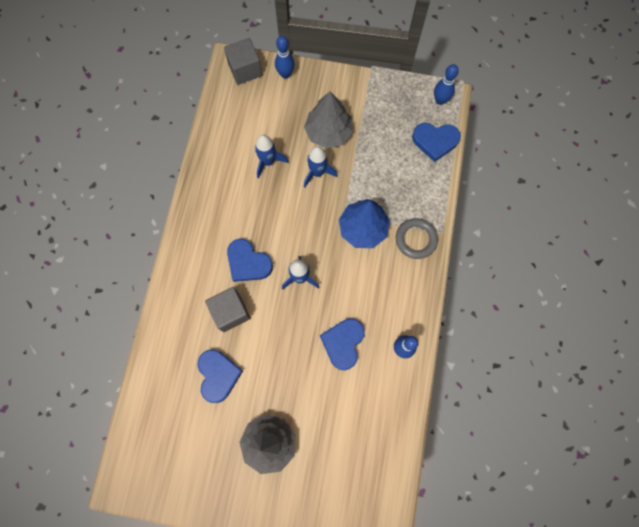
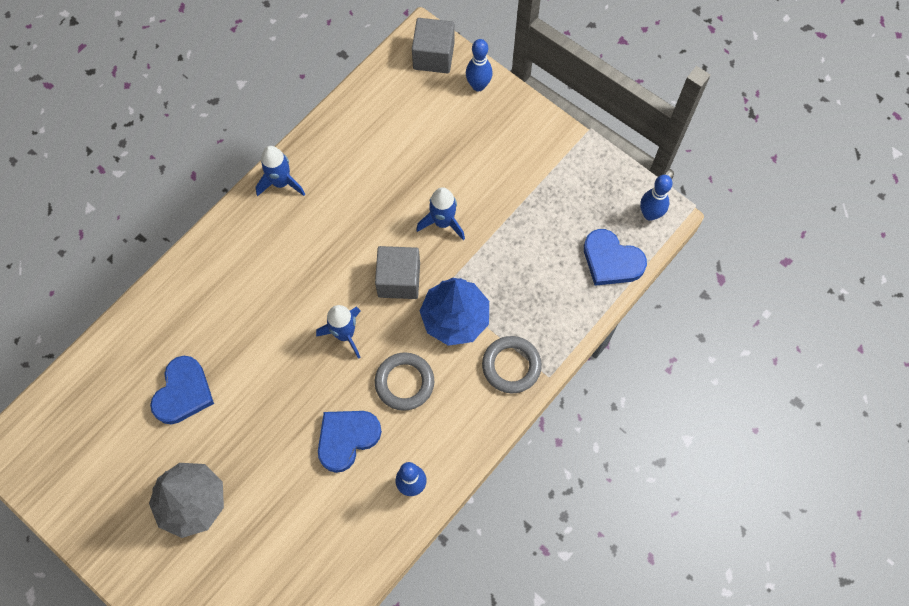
camera: 30 degrees right, 5 degrees down
(230, 312) = (241, 329): grey cube -> grey cube (399, 280)
(248, 262) = (296, 283): blue heart -> none
(268, 162) = (392, 179): blue rocket -> blue rocket (281, 182)
(328, 132) = (486, 181): grey tree -> none
(357, 287) = (404, 382): none -> grey ring

